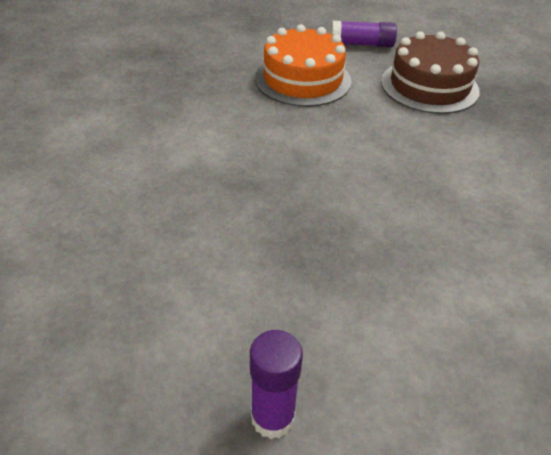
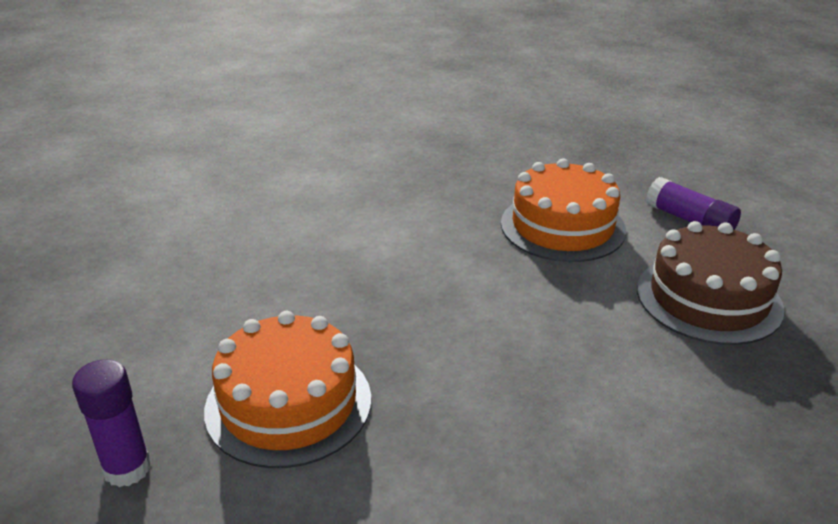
camera: 45 degrees right, 10 degrees down
(310, 291) = (288, 403): none -> orange cake

